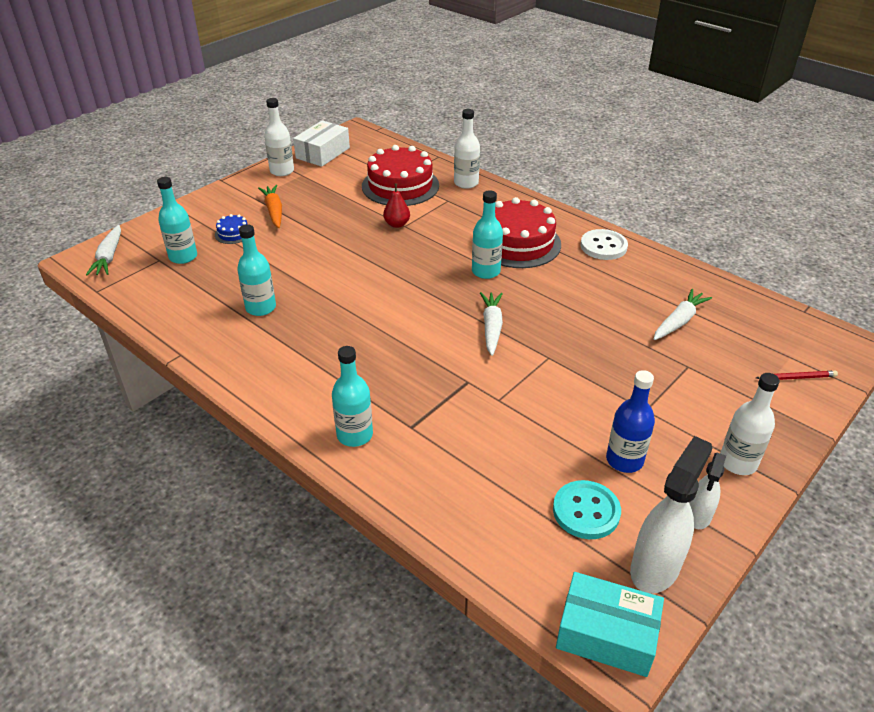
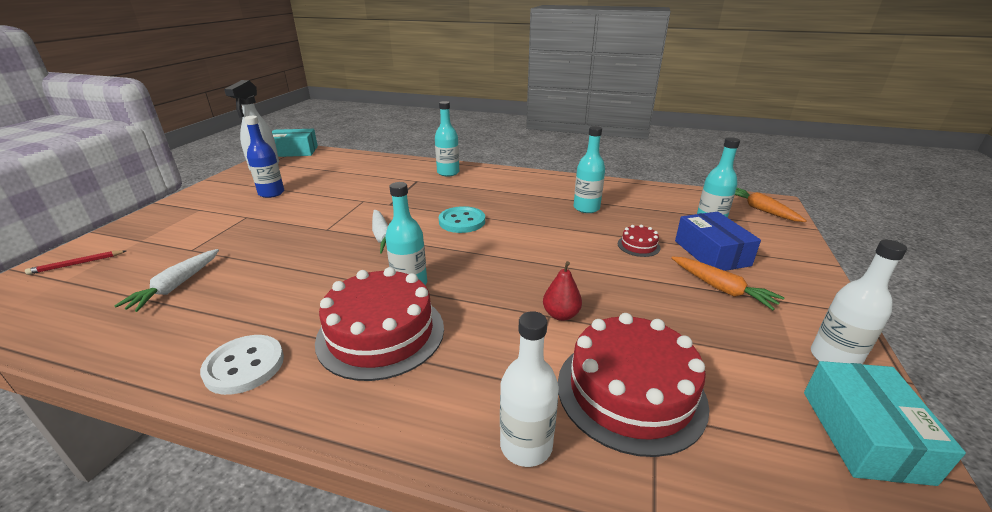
camera: 155 degrees right, 10 degrees down
(109, 257) = (761, 210): white carrot -> orange carrot
(233, 233) = (711, 253): blue cake -> blue box
(277, 254) = (638, 246): none -> red cake
(323, 153) = (863, 435): white box -> turquoise box
(586, 511) = (300, 174): turquoise button -> turquoise button (462, 221)
(698, 516) = (230, 183): white spray bottle -> none
(738, 462) = (187, 206): white bottle -> none

